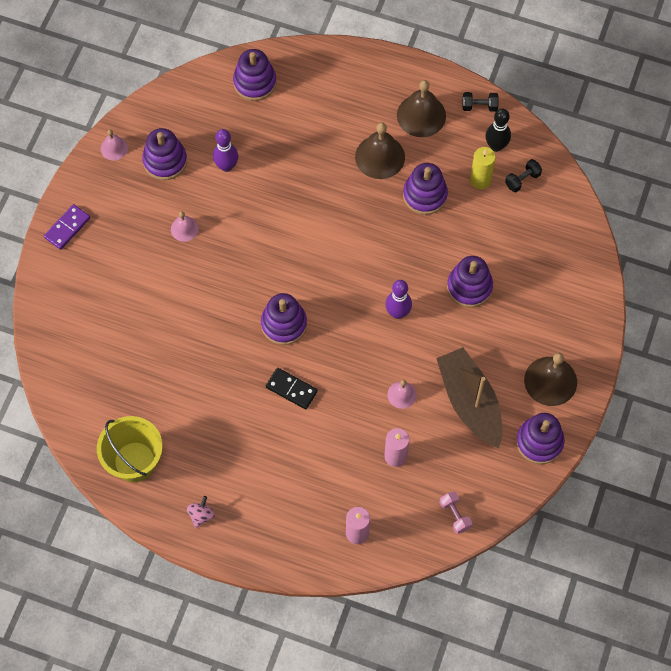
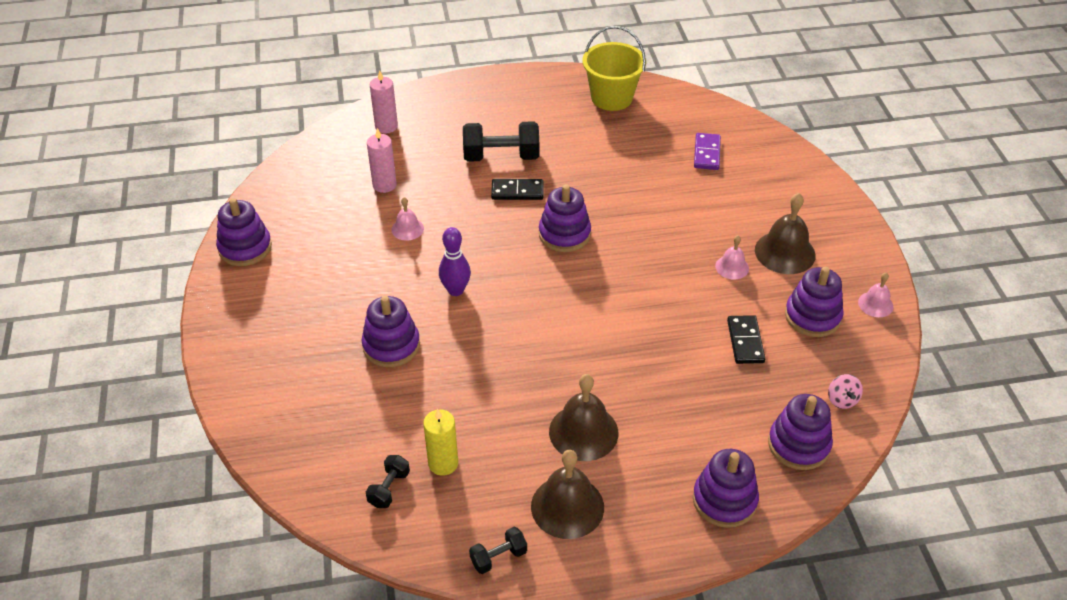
camera: 150 degrees right, 20 degrees down
(67, 228) = (841, 219): purple domino -> purple domino (707, 153)
(201, 515) = (528, 89): pink spinning top -> pink spinning top (842, 400)
(226, 166) = (745, 341): purple bowling pin -> black domino
(279, 438) = (501, 156): none -> black dumbbell
(425, 195) = (501, 415): purple stacking toy -> purple stacking toy (724, 500)
(455, 515) = (303, 168): pink dumbbell -> none
(470, 402) = (334, 250): brown boat -> none
(496, 146) = (446, 515): black bowling pin -> none
(550, 381) = (255, 300): brown bell -> brown bell (785, 252)

